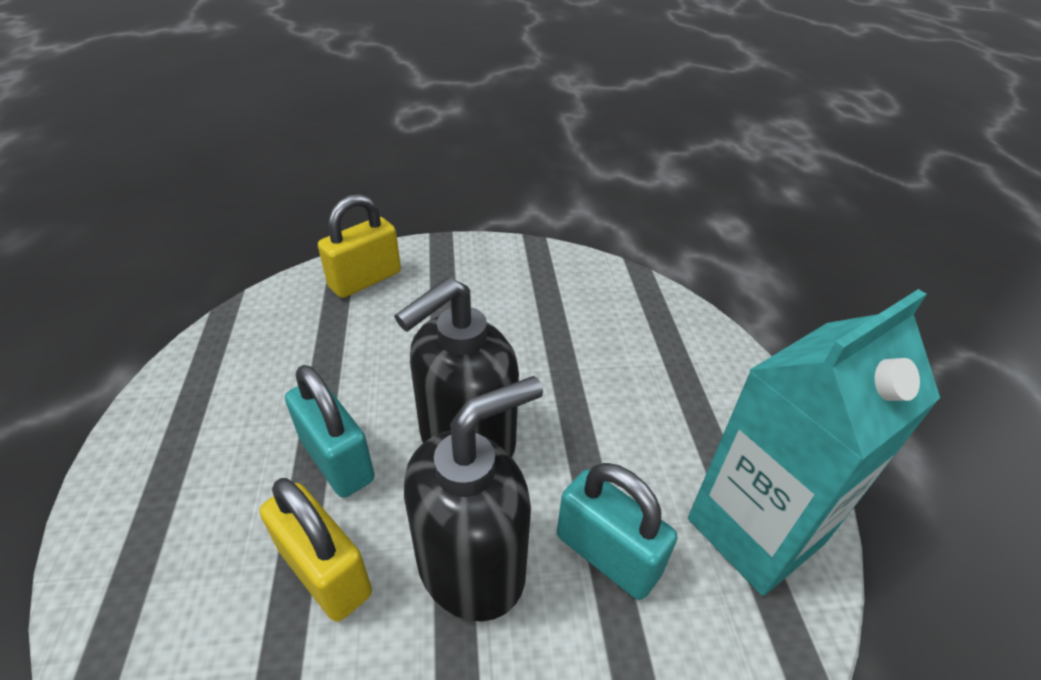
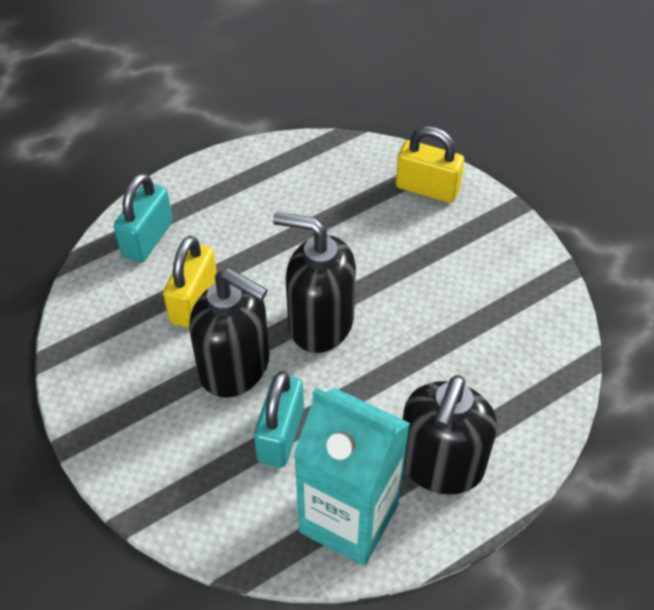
camera: 65 degrees right, 10 degrees up
(337, 460) = (264, 265): turquoise padlock -> turquoise padlock (147, 239)
(710, 415) = (440, 465): none -> black soap dispenser

